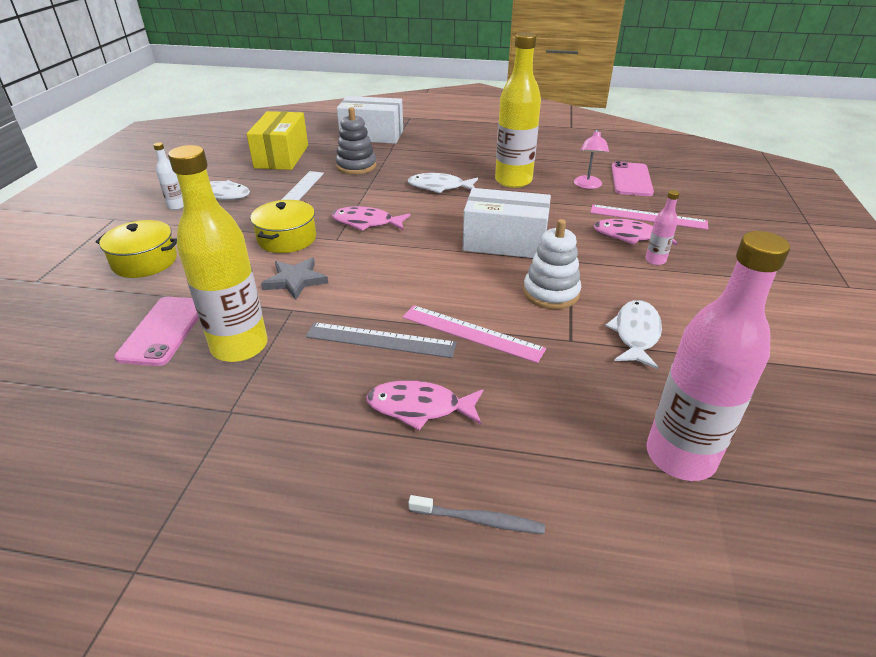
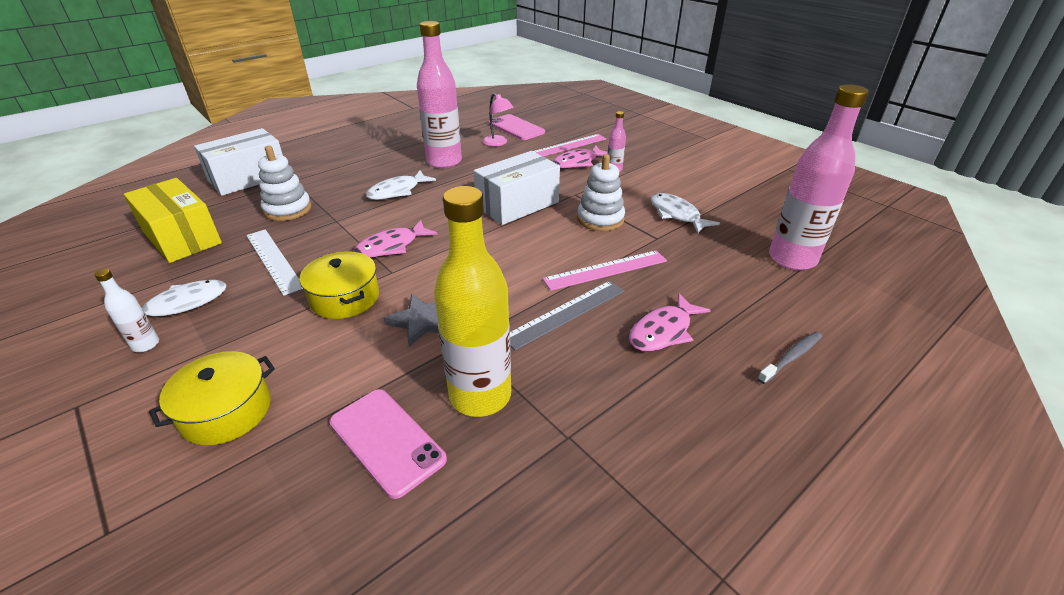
camera: 50 degrees left, 0 degrees up
(356, 166) = (288, 209): grey stacking toy -> white stacking toy
(513, 181) = (444, 162): yellow bottle -> pink bottle

